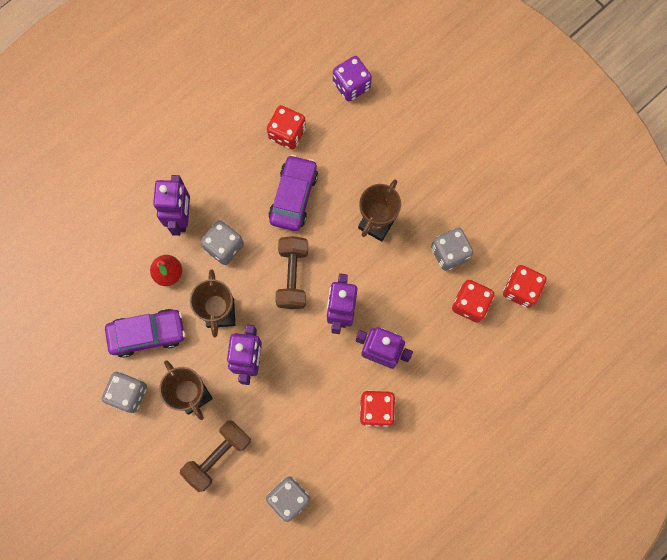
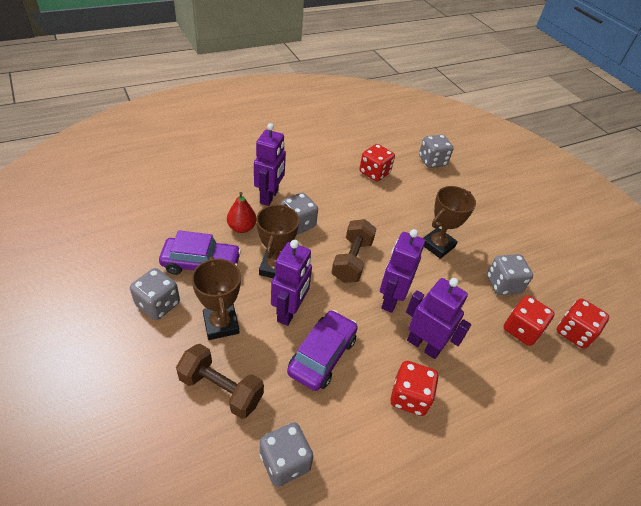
camera: 10 degrees right, 30 degrees down
(218, 456) = (221, 389): brown dumbbell -> brown dumbbell turned 60 degrees clockwise
(293, 196) = (368, 209): purple car -> purple car (322, 355)
(351, 85) = (432, 161): purple dice -> grey dice

